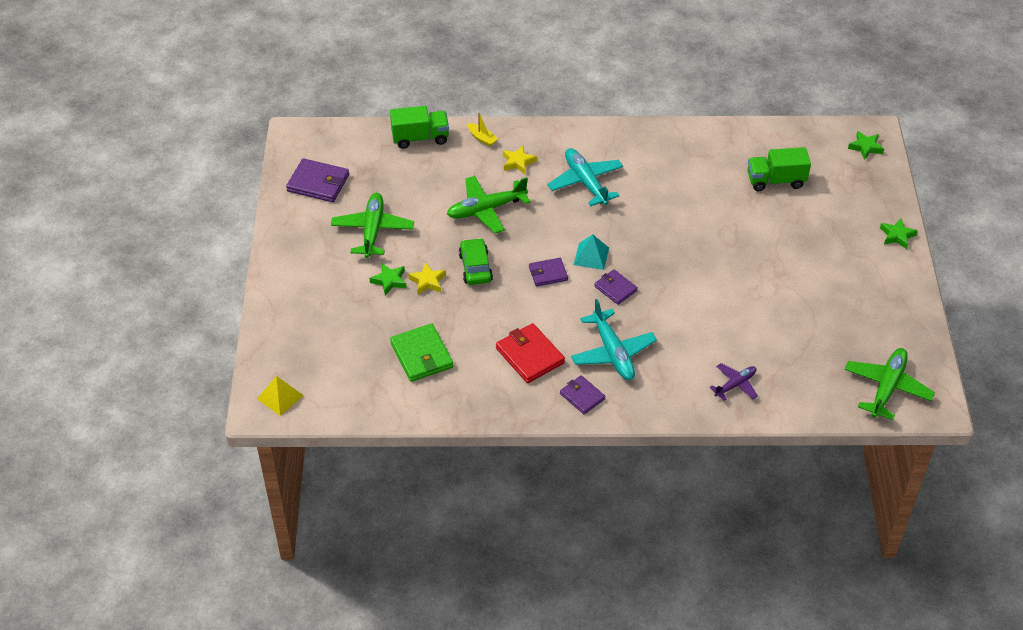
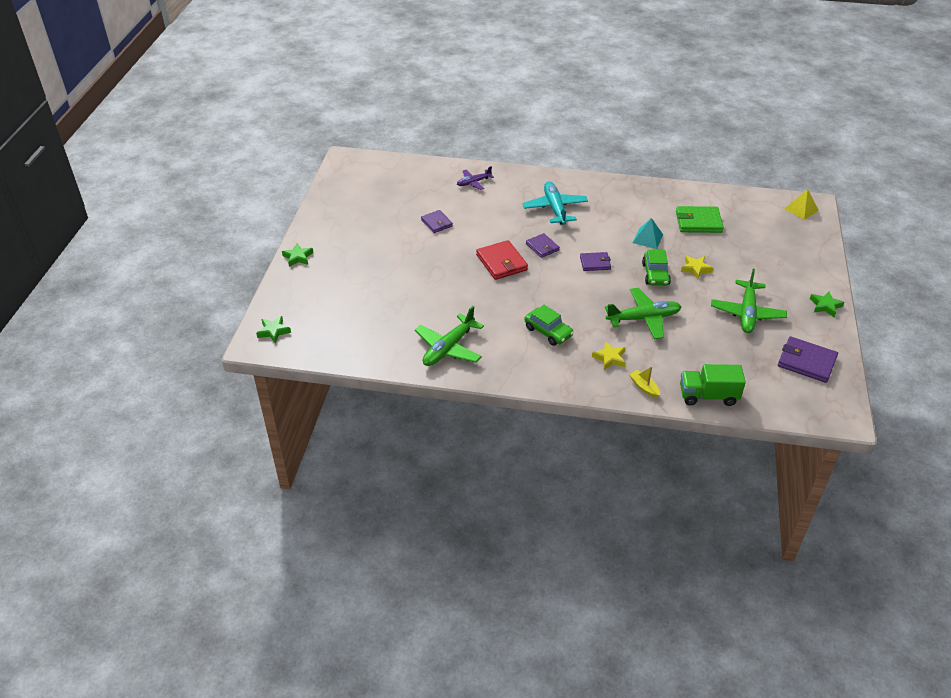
camera: 170 degrees left, 5 degrees down
(389, 281) = (728, 272): green star -> green star (825, 306)
(421, 355) = (698, 222): green wallet -> green wallet turned 75 degrees counterclockwise
(530, 355) = (617, 213): red wallet -> red wallet (501, 262)
(582, 396) = (582, 187): purple wallet -> purple wallet (436, 223)
(585, 182) = (548, 331): turquoise plane -> green car
(591, 256) = (556, 271): turquoise pyramid -> turquoise pyramid (647, 238)
(776, 181) = (373, 312): green truck -> none
(887, 387) = (371, 171): green plane -> green plane (448, 348)

